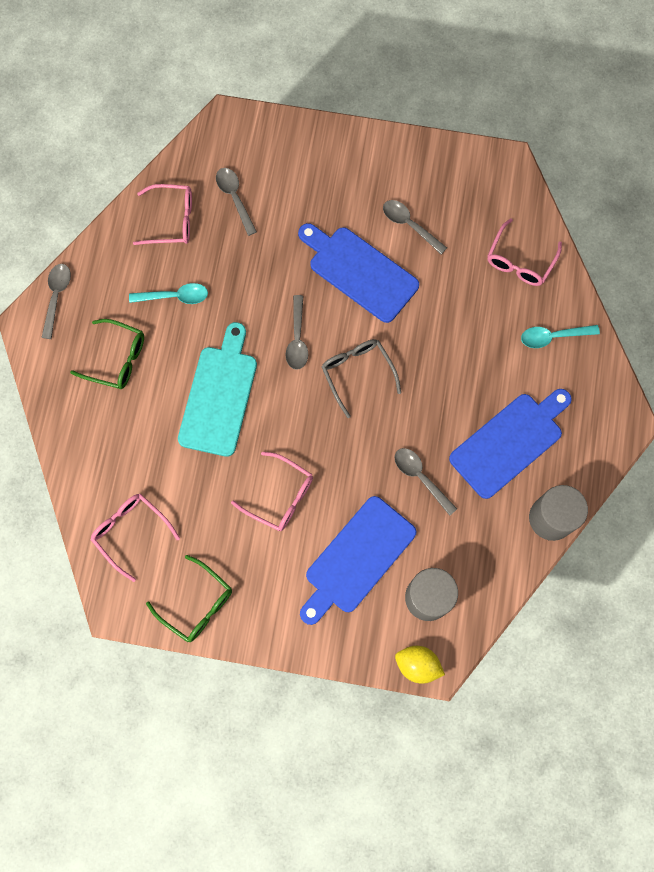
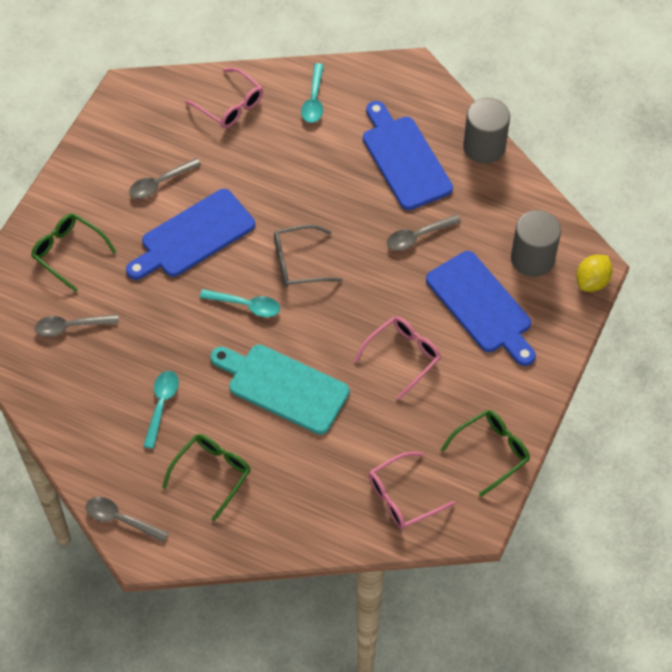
camera: 75 degrees left, 15 degrees down
(172, 220) = (73, 390): pink glasses -> none
(297, 338) = (246, 305): grey spoon -> turquoise spoon
(311, 171) = (68, 252): none -> green glasses

